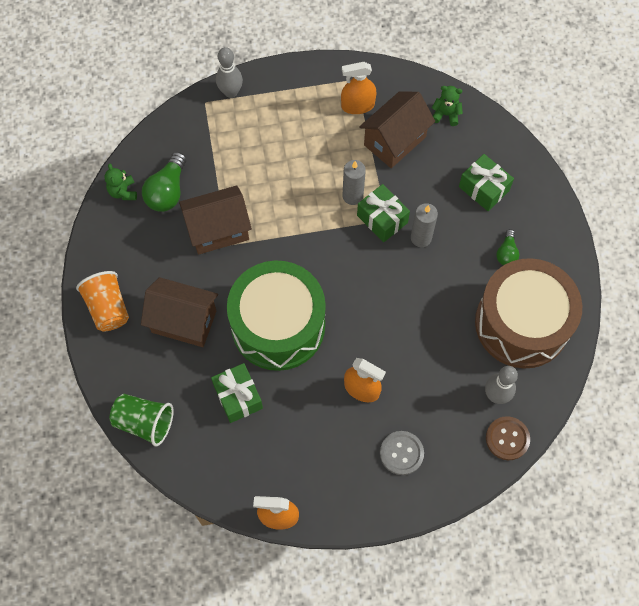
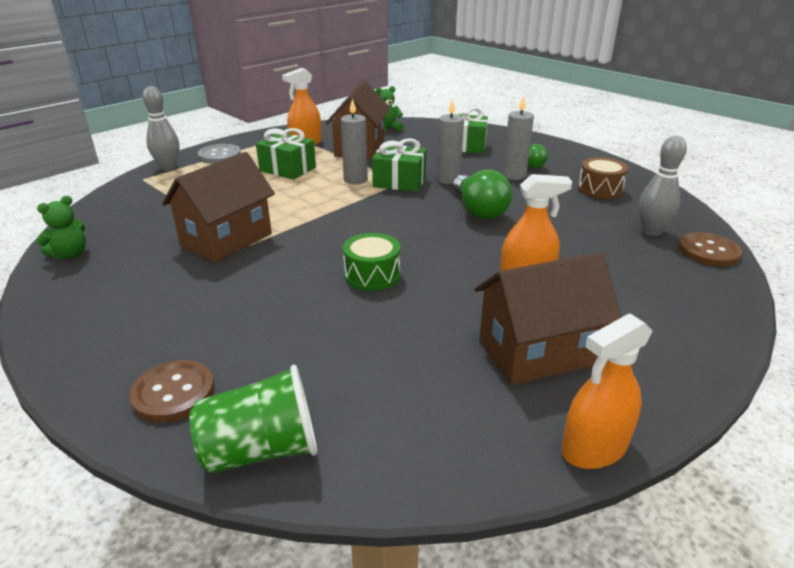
camera: 35 degrees left, 35 degrees down
(108, 308) = (104, 352): orange cup -> none
(123, 192) = (70, 254): green teddy bear -> green teddy bear turned 90 degrees counterclockwise
(126, 361) = (173, 393): none -> brown button
(167, 191) = (136, 236): green light bulb -> green light bulb (478, 210)
(184, 321) = (241, 319): brown house -> brown house (537, 352)
(238, 397) = (387, 352): green gift -> green gift (287, 169)
(278, 325) = (372, 275): green drum -> green drum, size x0.41
(401, 453) = (639, 306): grey button -> grey button (220, 155)
(477, 262) = (514, 175): none -> grey candle
(521, 323) = (600, 189): brown drum -> brown drum, size x0.41

